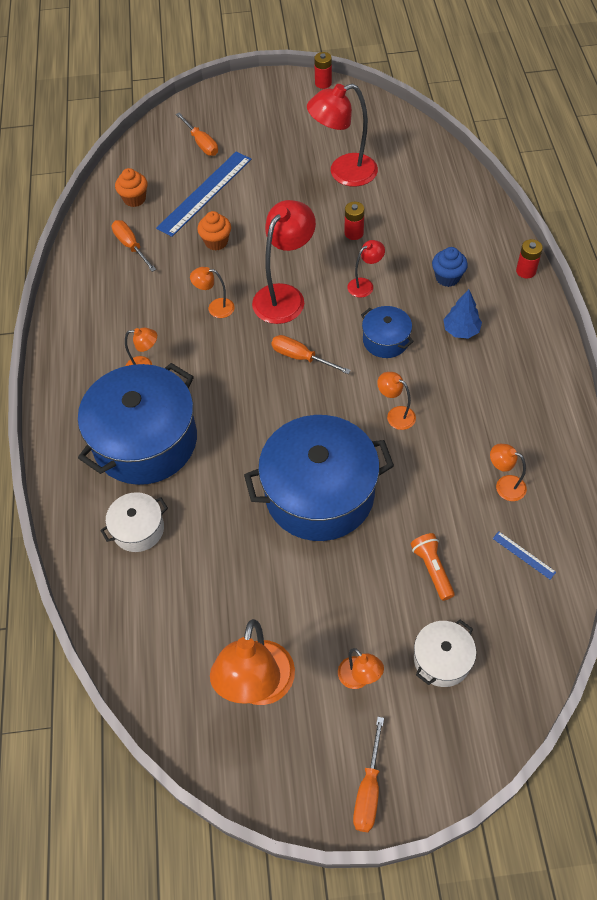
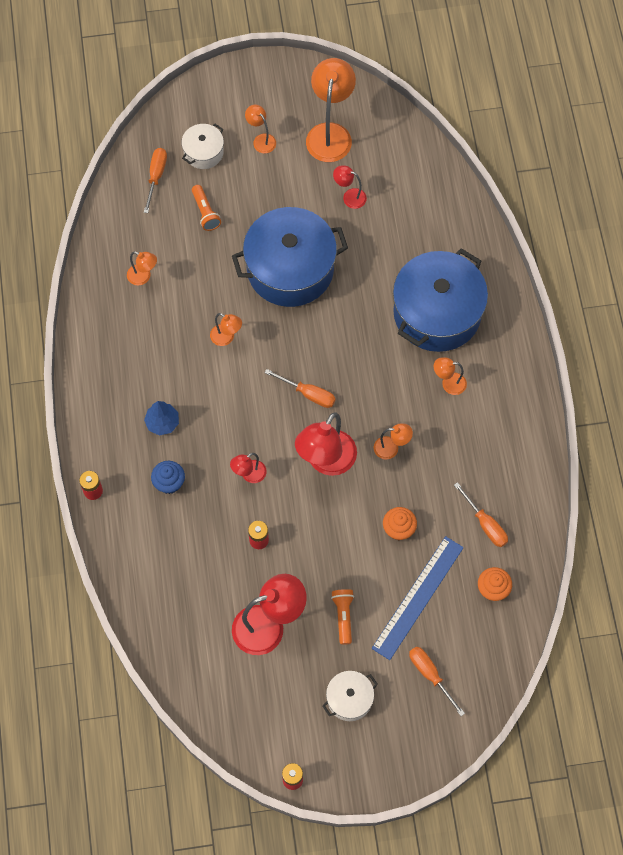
camera: 175 degrees right, 10 degrees up
(138, 529) = (431, 240): white pot -> white pot (349, 699)
(238, 589) = (349, 197): none -> red lamp
(275, 180) = (343, 616): none -> orange flashlight
(369, 789) = (256, 78): orange screwdriver -> orange screwdriver (156, 176)
(386, 340) = (231, 412): blue pot -> none
(524, 555) = (136, 223): blue ruler -> none

